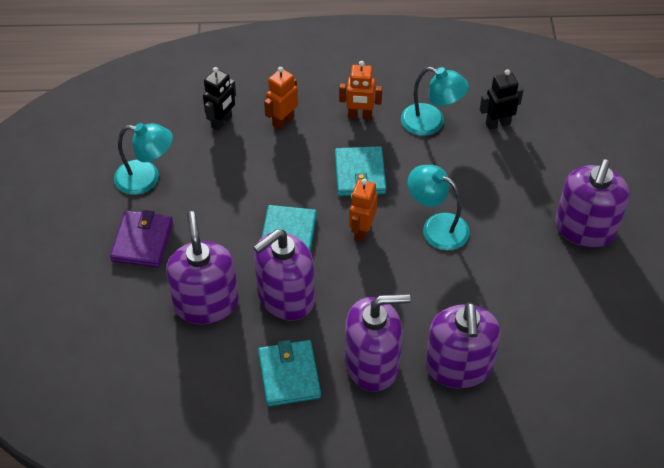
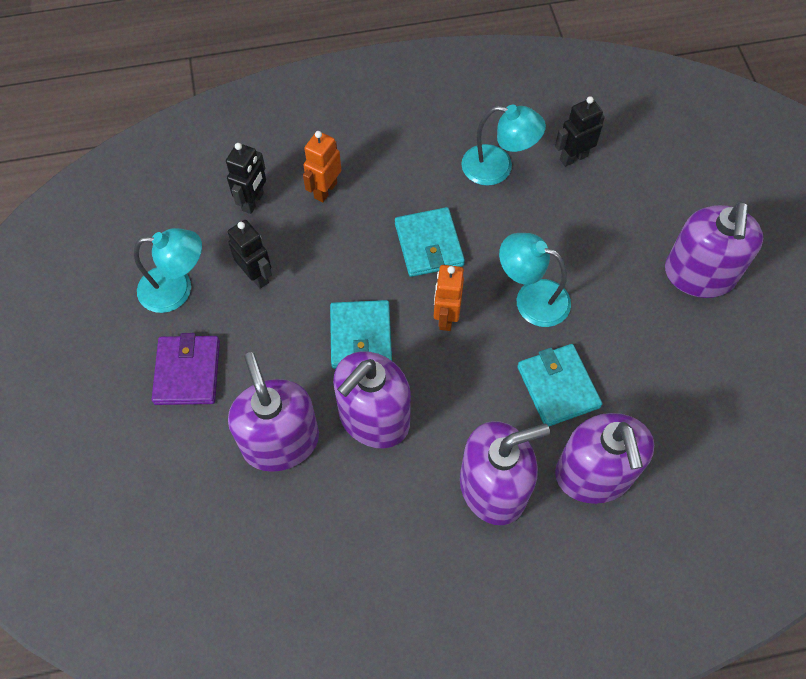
camera: 10 degrees left, 10 degrees up
(213, 177) = (256, 275): none -> black robot
(289, 375) = (398, 519): turquoise wallet -> turquoise wallet (558, 387)
(360, 116) = (414, 170): orange robot -> none

